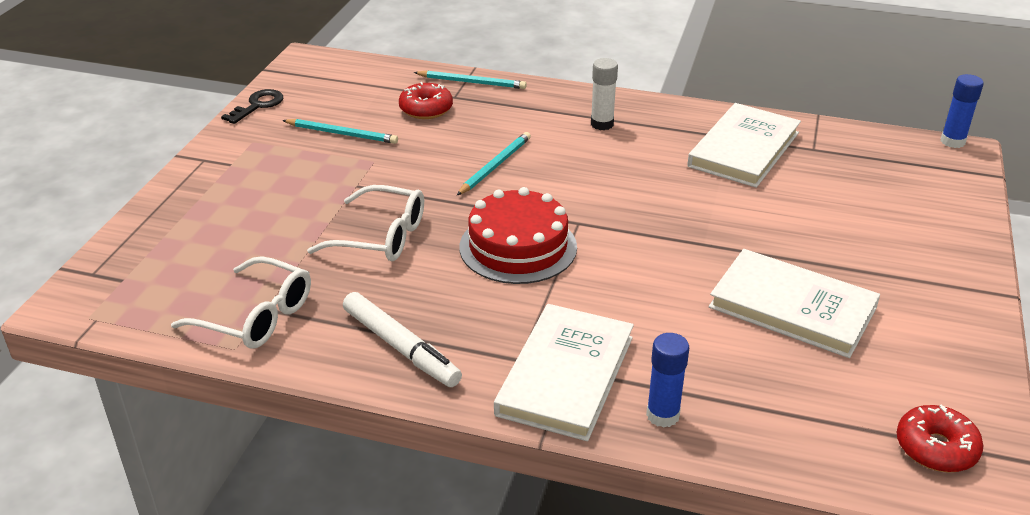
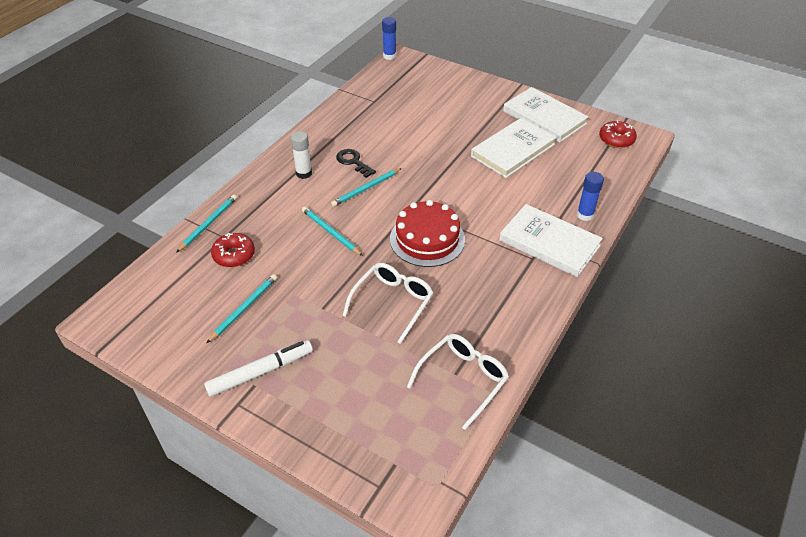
camera: 75 degrees left, 10 degrees up
(258, 105) = (165, 360): black key -> black key (353, 162)
(401, 348) = (511, 308): white marker -> white marker (260, 372)
(599, 177) = (366, 189): none -> turquoise pencil
(743, 149) = (362, 125): white book -> white book (544, 117)

